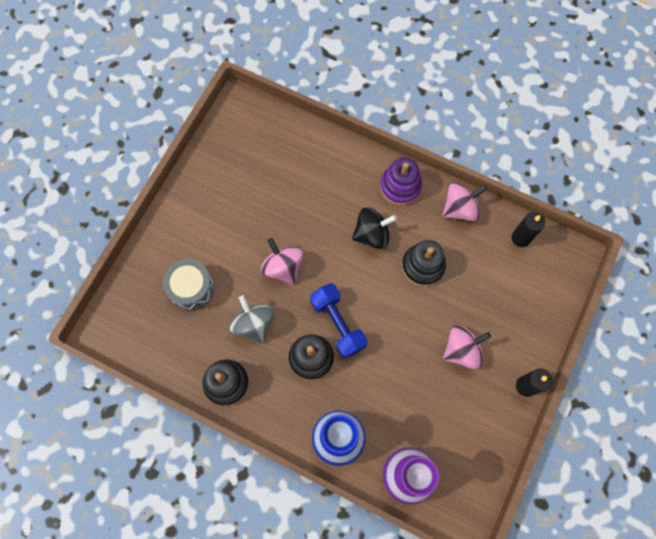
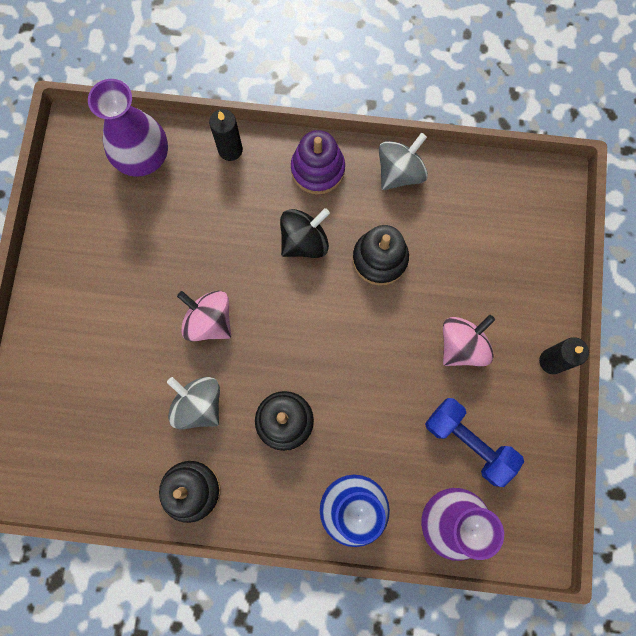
camera: 20 degrees left, 5 degrees up
(191, 288) = (103, 388): grey drum -> none
(278, 137) = (143, 158): none -> purple vase
(338, 324) = (302, 367): blue dumbbell -> blue dumbbell (469, 443)
(460, 209) = (400, 172): pink spinning top -> grey spinning top
(520, 238) = (484, 183): black candle -> black candle (230, 150)

